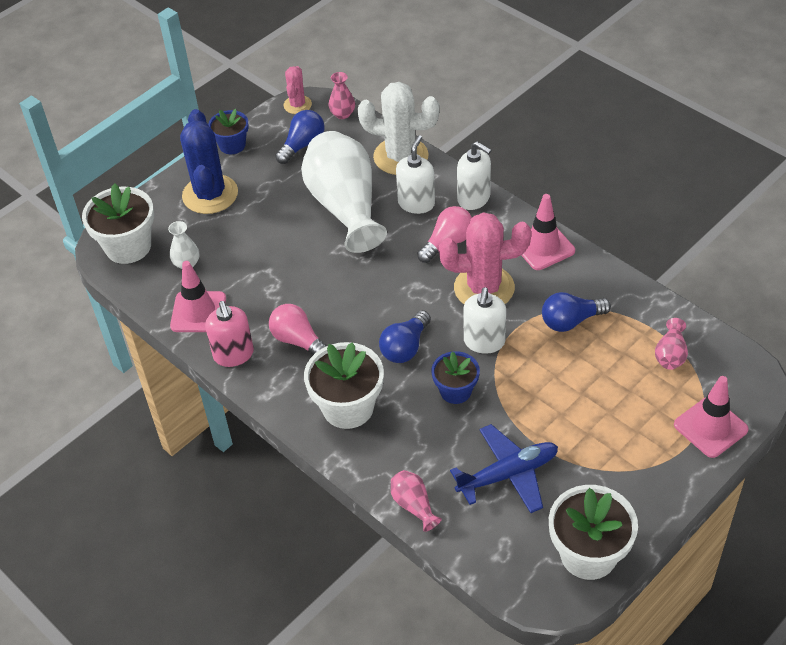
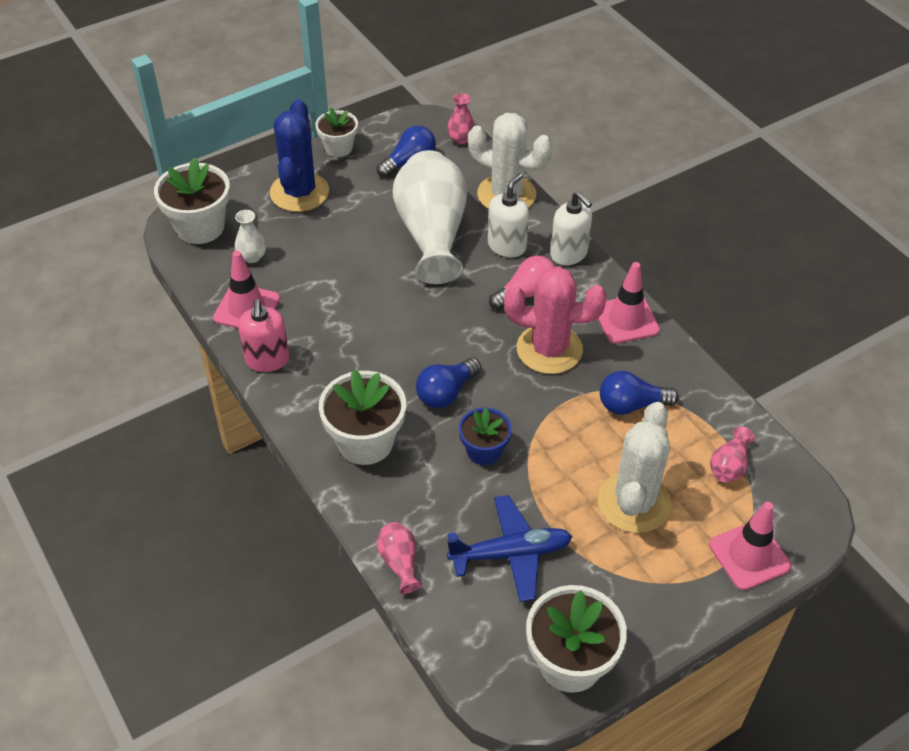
camera: 10 degrees right, 0 degrees up
(232, 145) = (338, 147): blue flower pot -> white flower pot
(297, 105) = (418, 121): pink cactus -> none
(298, 341) = (337, 360): pink light bulb -> none
(484, 342) = (531, 406): white soap dispenser -> none
(599, 405) = (634, 502): none -> white cactus

